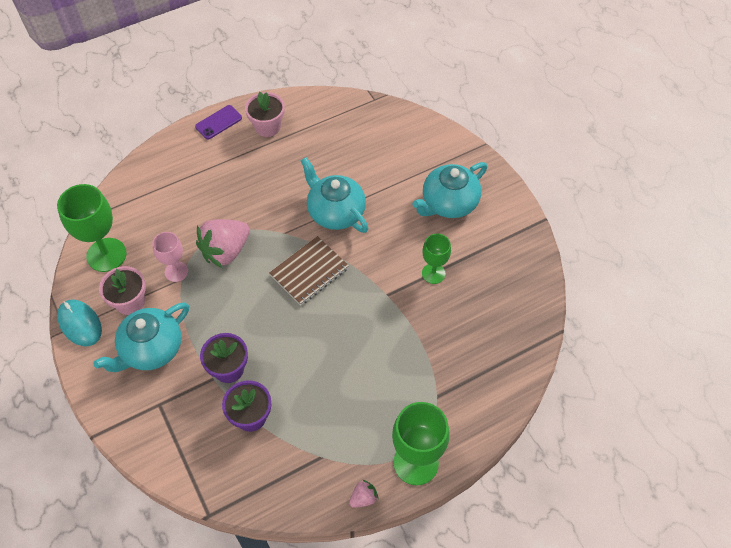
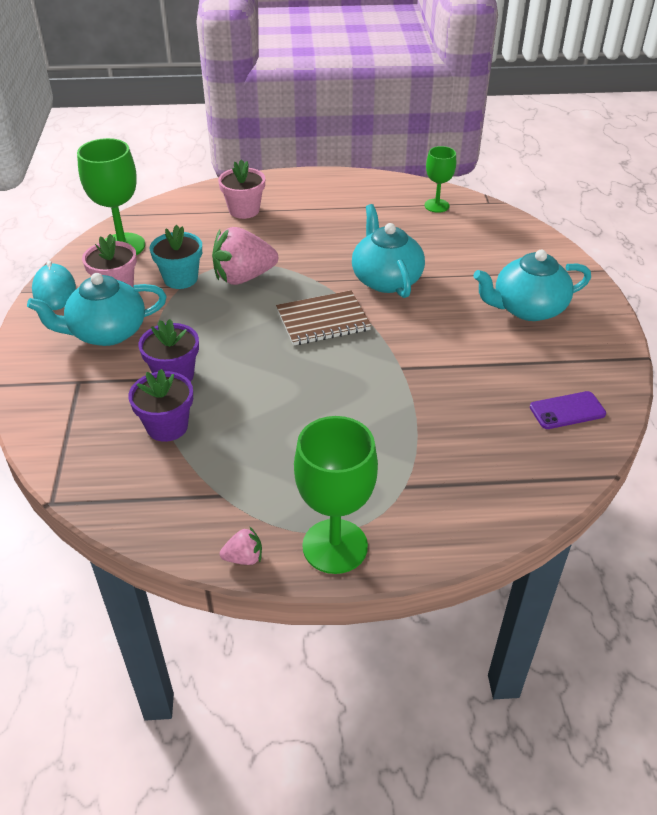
camera: 25 degrees right, 15 degrees down
(176, 271) = (180, 279): pink goblet -> turquoise flower pot
(218, 122) = (308, 180): purple phone -> purple phone (567, 411)
(267, 127) = (356, 195): pink flower pot -> pink flower pot (244, 210)
(433, 273) = (471, 365): green goblet -> green goblet (436, 205)

